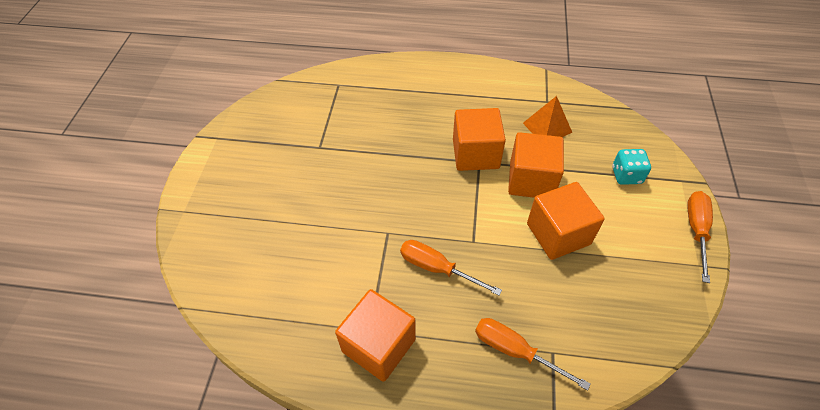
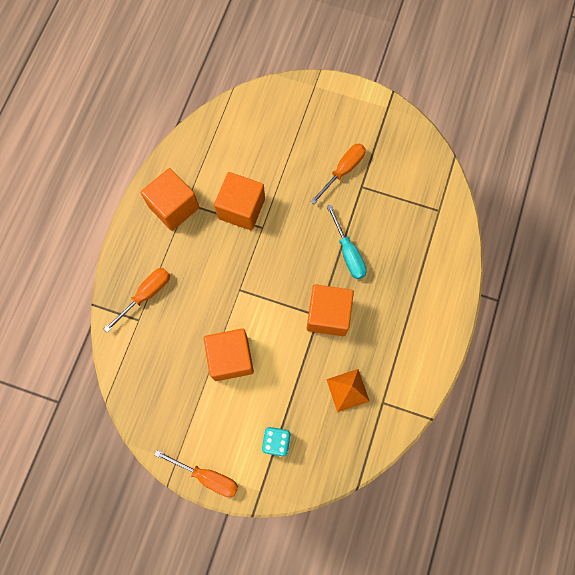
camera: 100 degrees right, 20 degrees up
(401, 147) = (348, 253): none -> turquoise screwdriver
(437, 268) = (222, 257): orange screwdriver -> orange screwdriver (343, 171)
(531, 180) = (289, 354): orange cube -> orange cube (241, 209)

